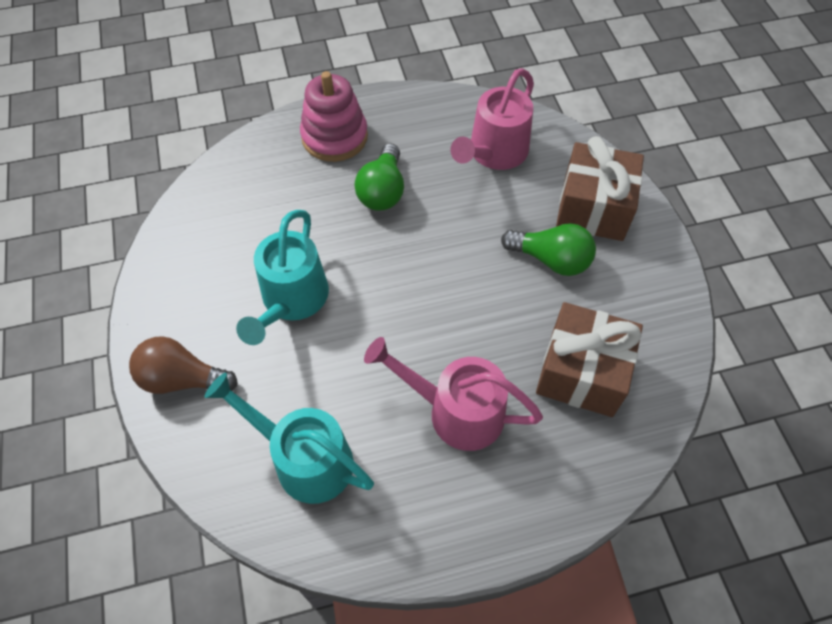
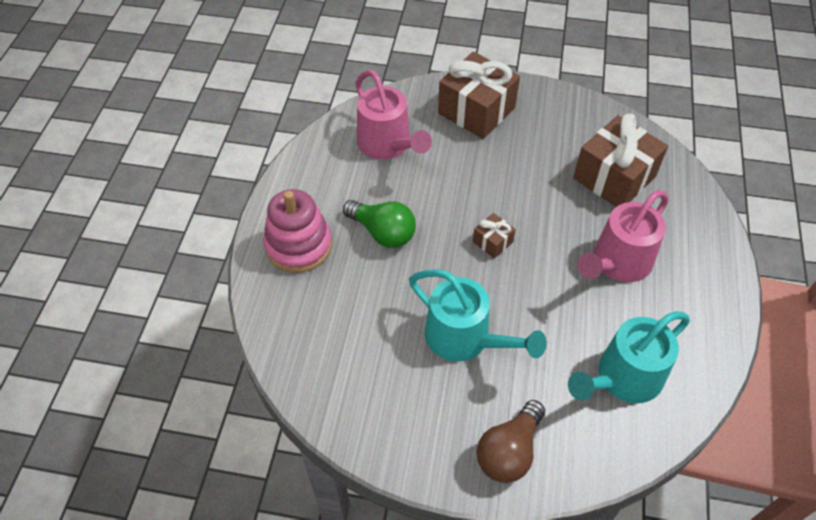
camera: 65 degrees left, 5 degrees down
(420, 284) = (492, 242): none -> brown gift
(551, 259) = (510, 154): green light bulb -> none

